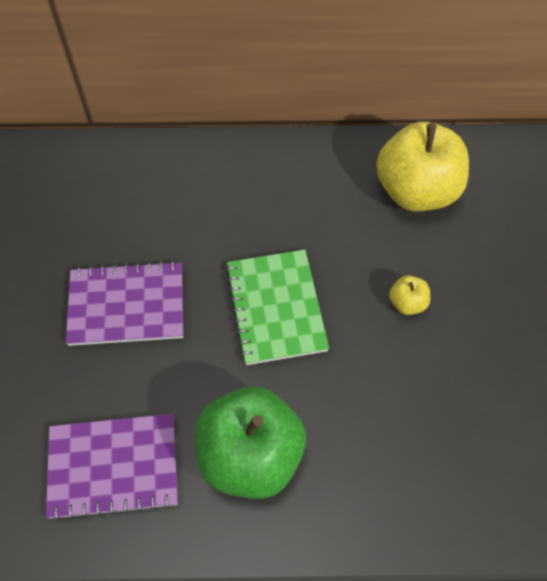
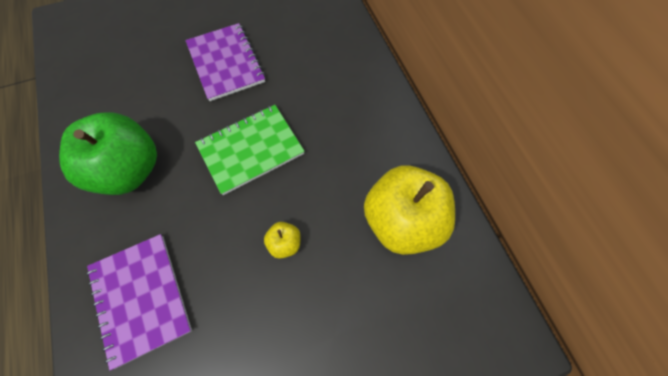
camera: 70 degrees right, 5 degrees up
(113, 467) = (110, 96): purple notebook -> purple notebook (140, 298)

